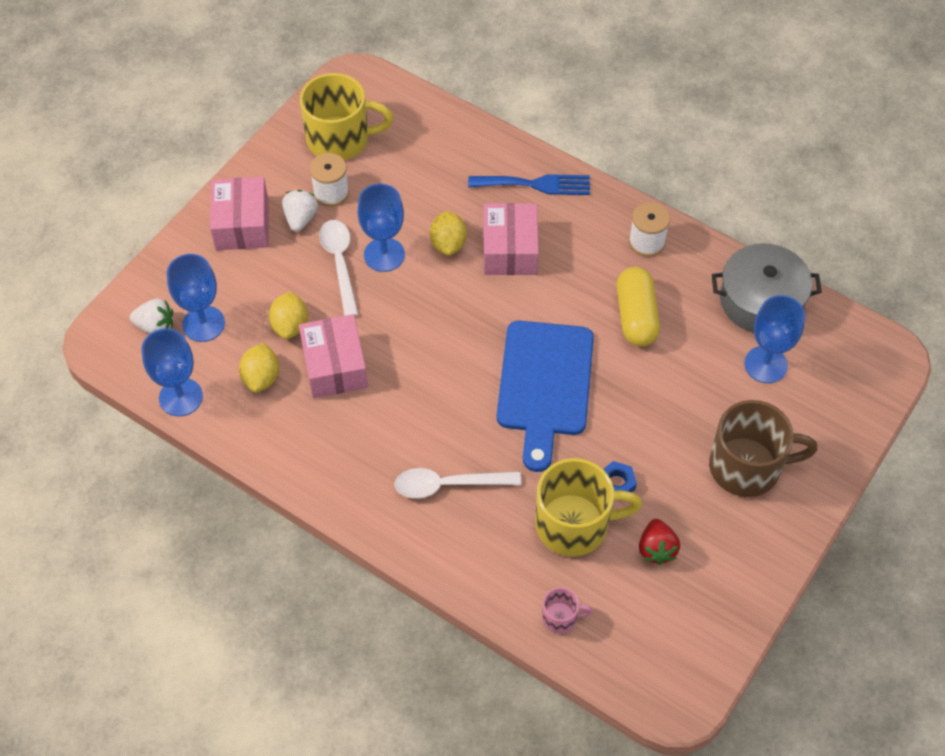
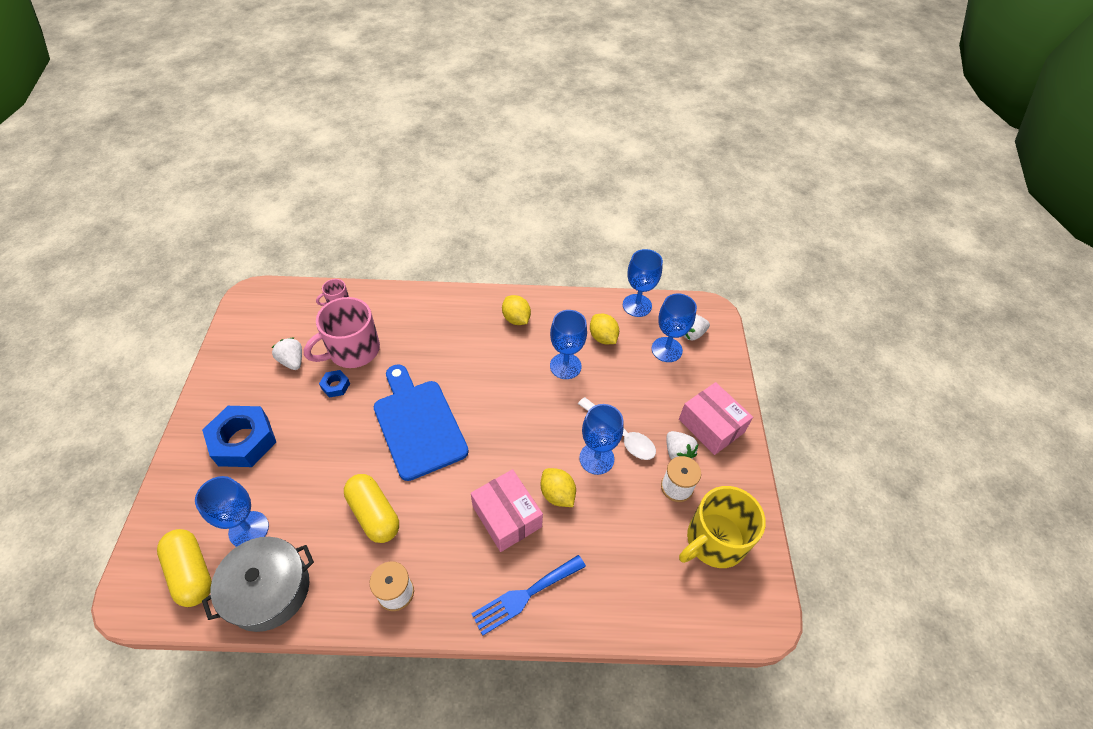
camera: 145 degrees right, 5 degrees down
(290, 325) = (614, 376): yellow lemon -> yellow lemon (516, 319)
(334, 366) = (565, 366): pink box -> blue goblet
(448, 485) = (444, 335): white spoon -> none
(574, 524) = (352, 350): yellow mug -> pink mug
(656, 549) = (292, 361): red strawberry -> white strawberry
(747, 466) = (243, 441): brown mug -> blue nut
(830, 351) = (191, 572): none -> yellow capsule

